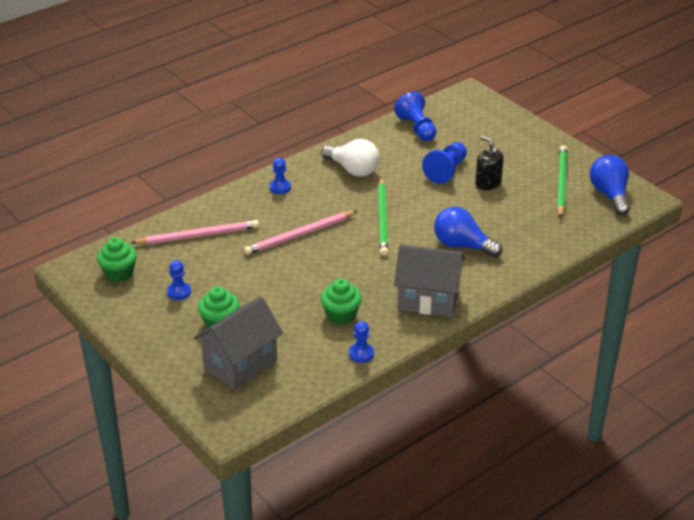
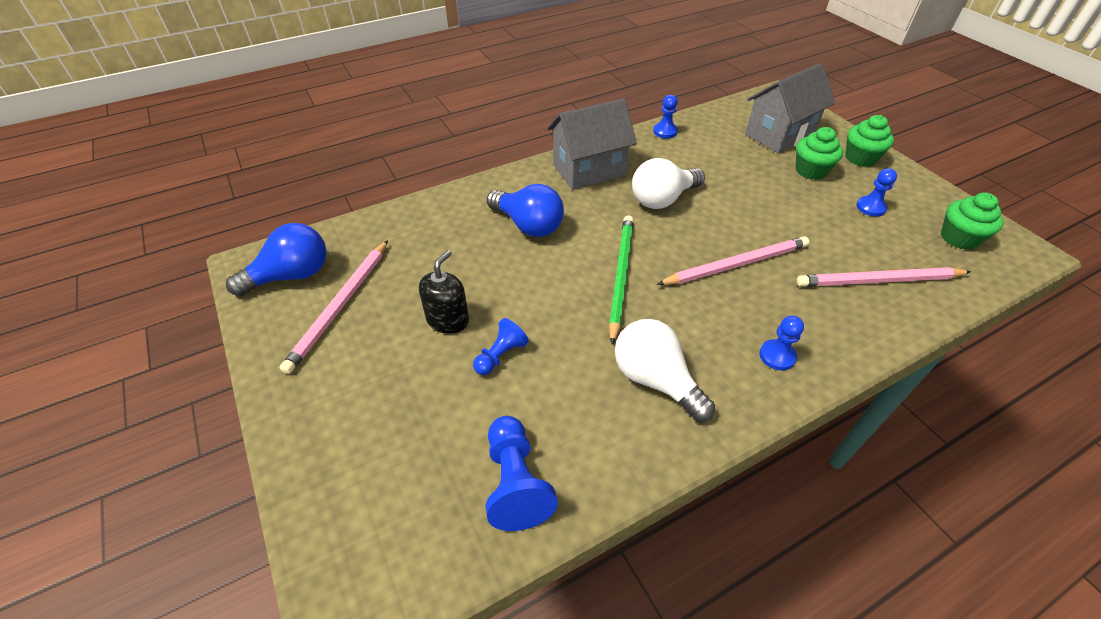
camera: 170 degrees left, 10 degrees up
(341, 315) = (683, 165): green cupcake -> green cupcake (860, 158)
(357, 279) = (662, 199): none -> white light bulb
(428, 300) = (589, 170): grey house -> grey house turned 45 degrees counterclockwise
(446, 171) = (500, 355): blue pawn -> blue pawn, size x0.63
(488, 183) = (448, 320): black soap dispenser -> black soap dispenser turned 120 degrees counterclockwise
(561, 183) = (340, 306): green pencil -> pink pencil
(609, 195) = (291, 276): blue light bulb -> blue light bulb turned 120 degrees counterclockwise

